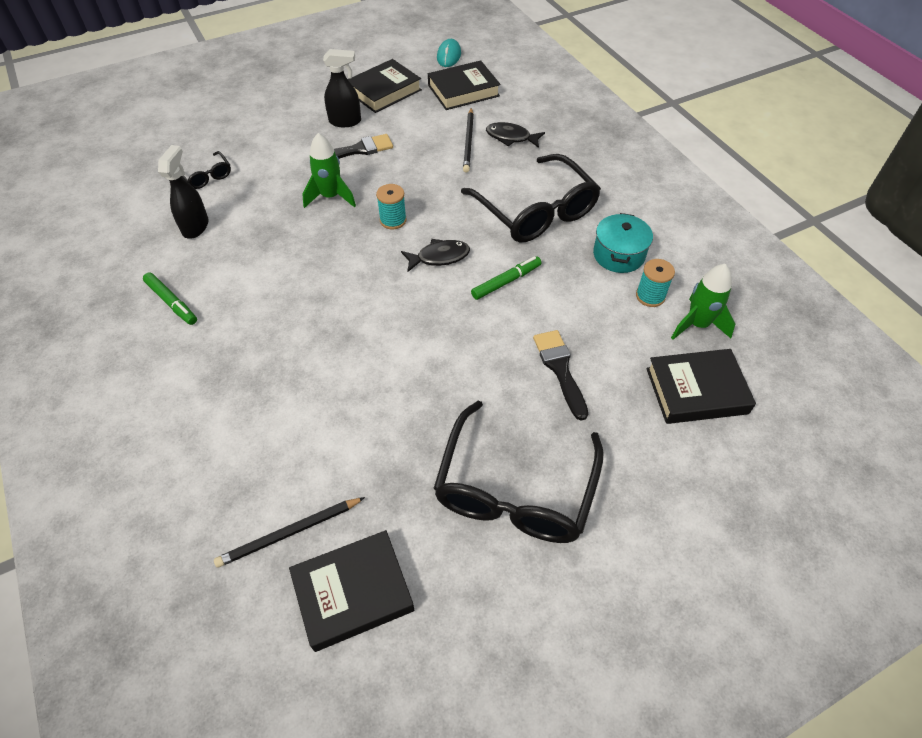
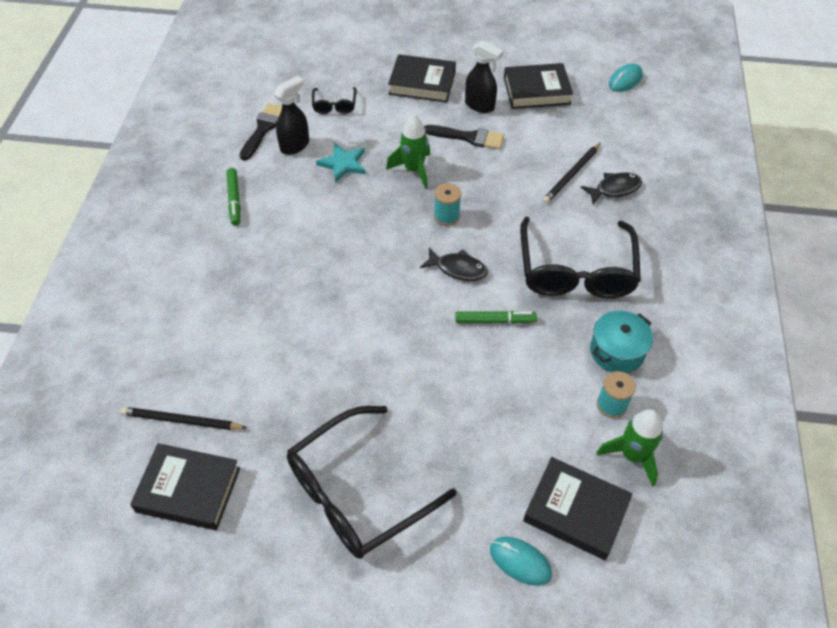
camera: 35 degrees right, 0 degrees up
(258, 221) = (343, 164): none -> turquoise star
(463, 91) = (609, 122): black book -> black book (422, 83)
(511, 137) = (614, 189): black fish -> black fish turned 105 degrees clockwise
(560, 369) = (475, 421): black brush -> black brush (263, 129)
(692, 457) = (520, 562): none -> turquoise mouse

